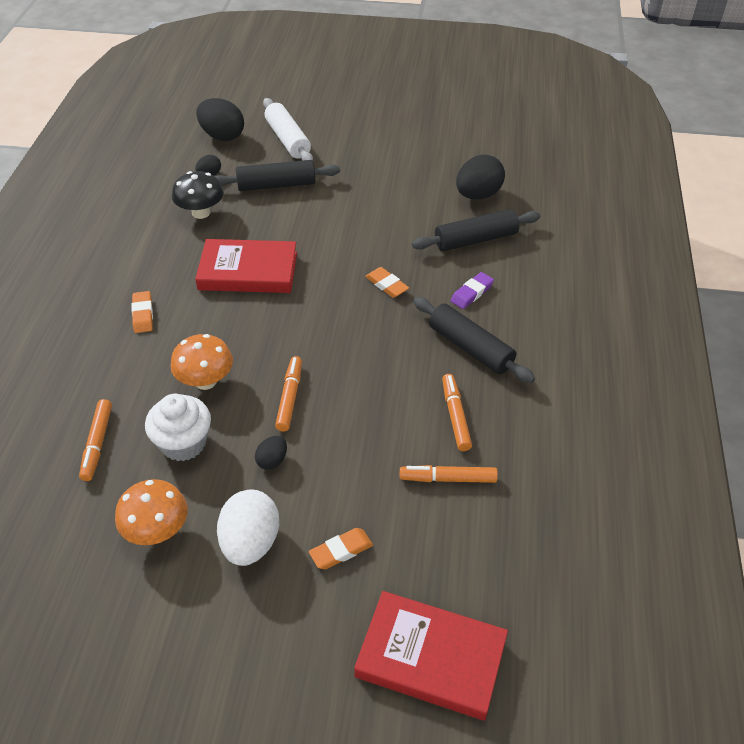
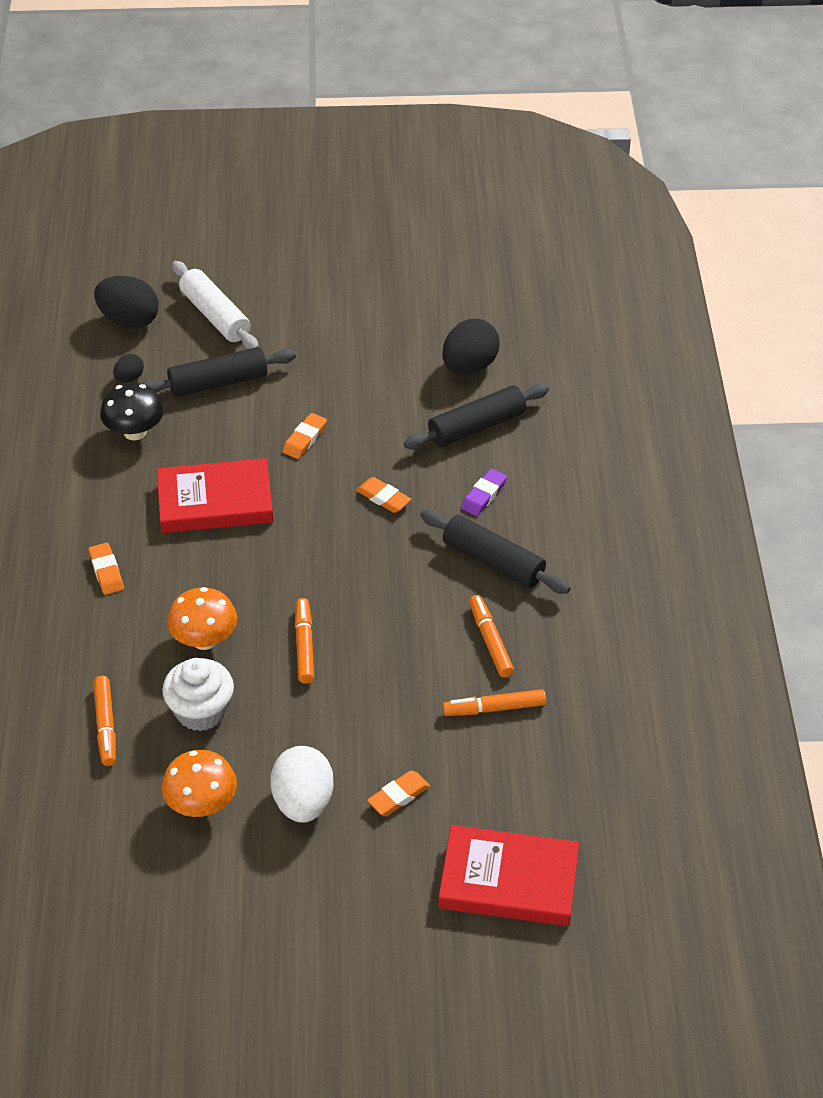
camera: 10 degrees left, 0 degrees up
(272, 461) = (303, 716): black egg -> none
(333, 233) = (305, 439): none -> orange eraser

